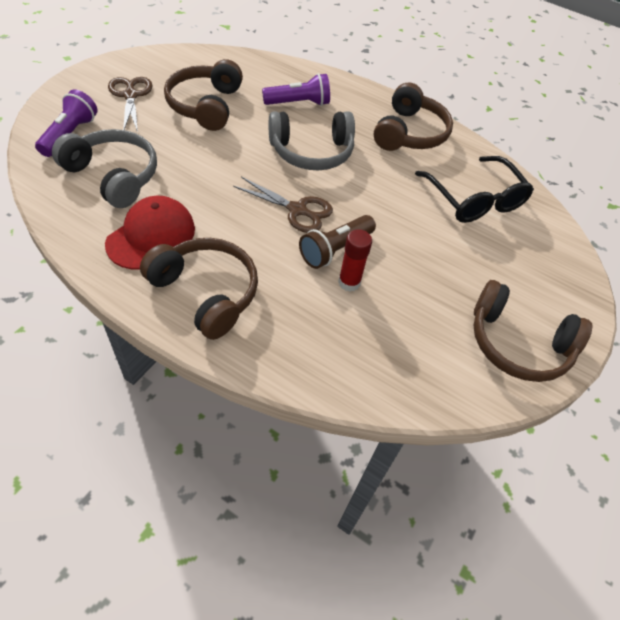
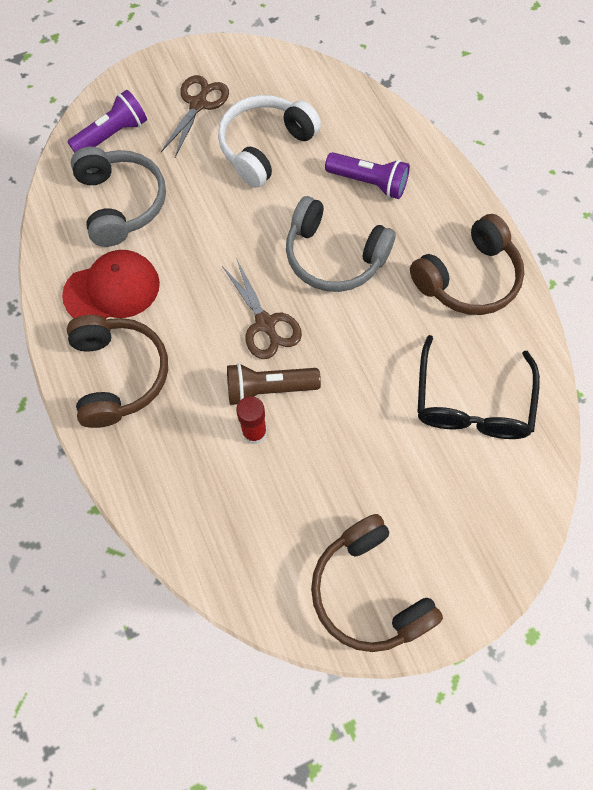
camera: 40 degrees right, 15 degrees up
(205, 105) = (265, 147): brown headphones -> white headphones

